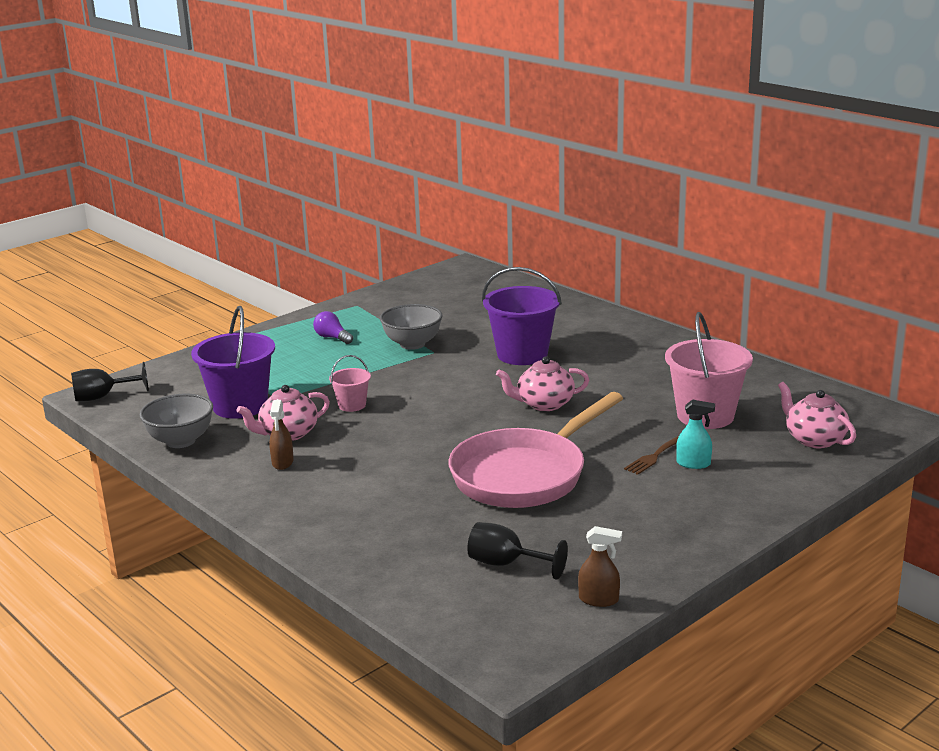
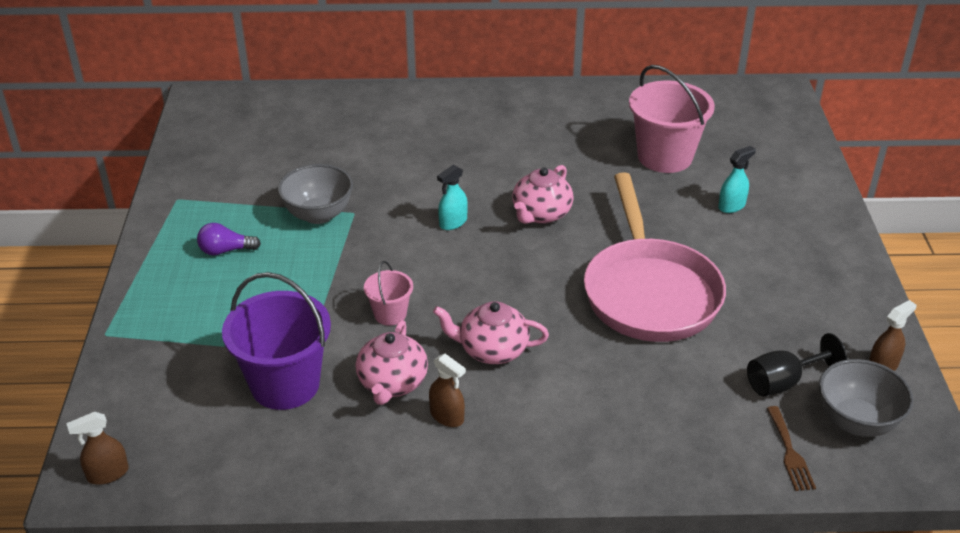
camera: 50 degrees left, 15 degrees up
(103, 397) = (107, 474): black goblet -> brown spray bottle
(181, 441) = (305, 464): grey bowl -> grey bowl (856, 422)
(480, 382) = (453, 222): none -> turquoise spray bottle
(522, 354) = (433, 173): purple bucket -> none
(654, 457) = (699, 216): brown fork -> brown fork (790, 452)
(814, 439) = (760, 137): pink teapot -> pink teapot (492, 350)

